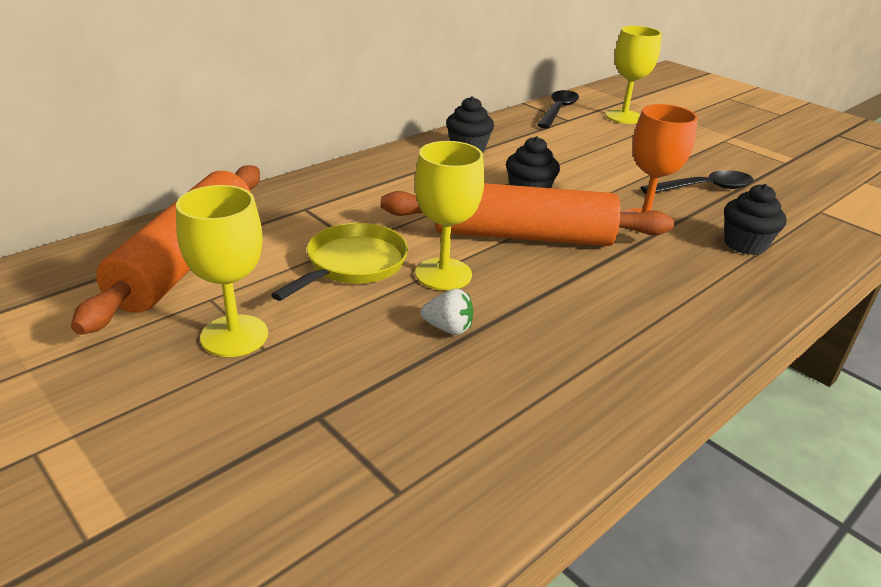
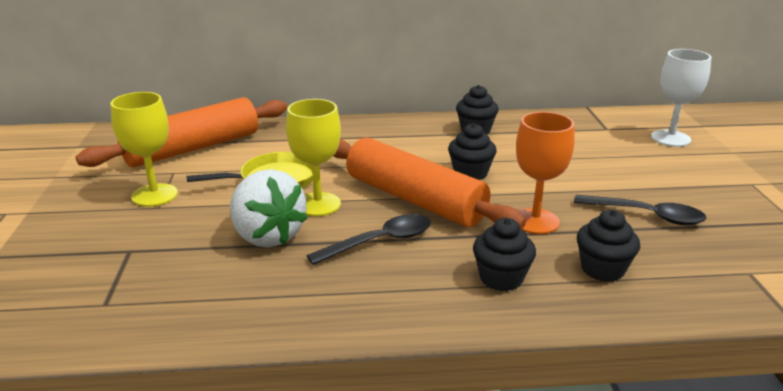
camera: 40 degrees right, 5 degrees down
(448, 328) = (267, 236): white strawberry -> white strawberry, size x2.14
(558, 110) = (609, 119): black spoon -> black spoon (379, 242)
(623, 117) = (670, 138): yellow goblet -> white goblet
(697, 282) = (501, 278): none -> black cupcake

